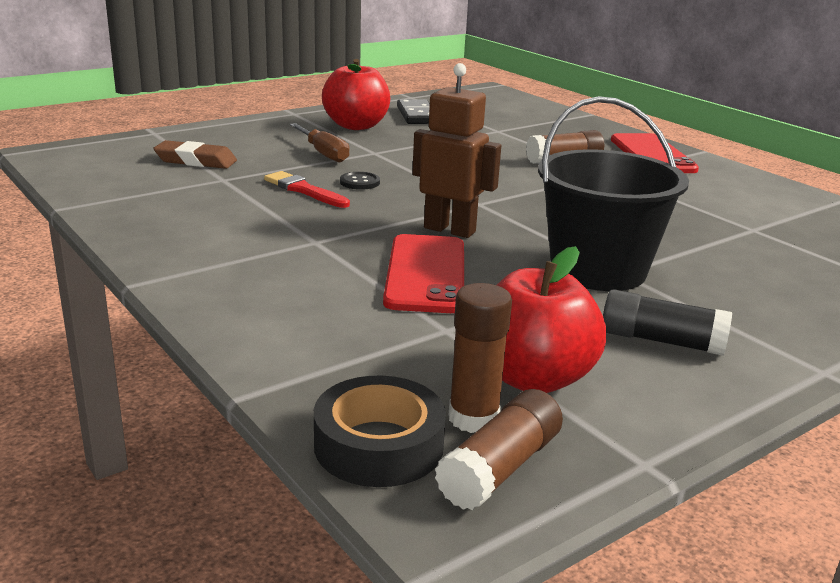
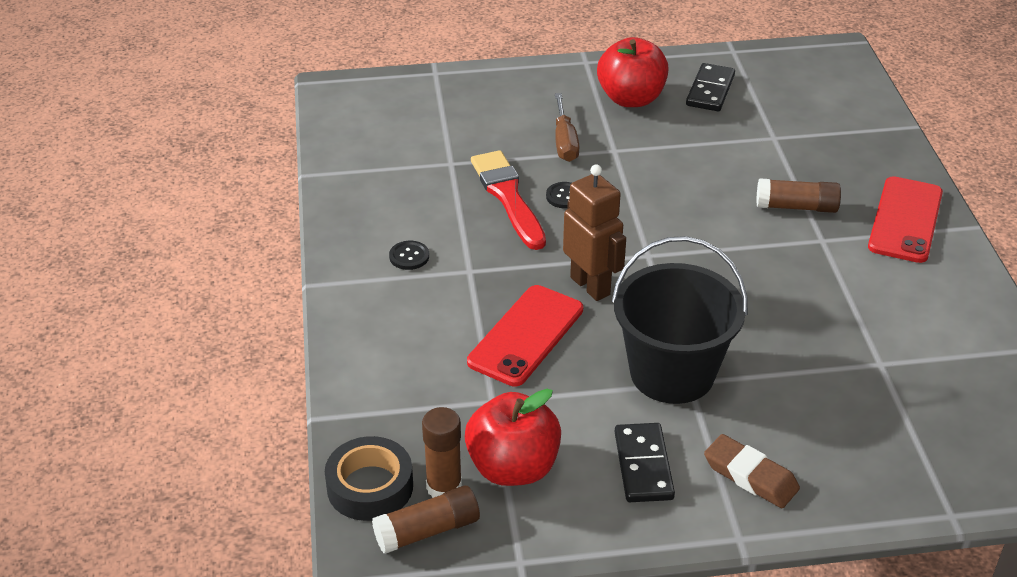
camera: 30 degrees right, 15 degrees up
(196, 161) = (445, 129): brown eraser -> brown eraser (750, 476)
(237, 243) = (409, 256): none -> black button
(304, 190) = (508, 197): red brush -> red brush, size x1.53
(661, 341) = (643, 465): black glue stick -> black domino

